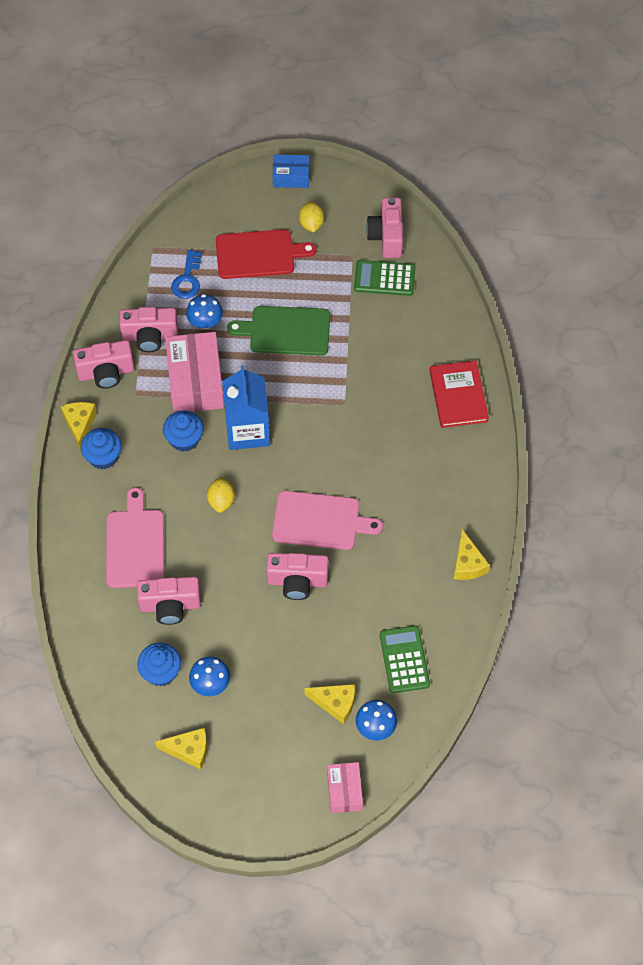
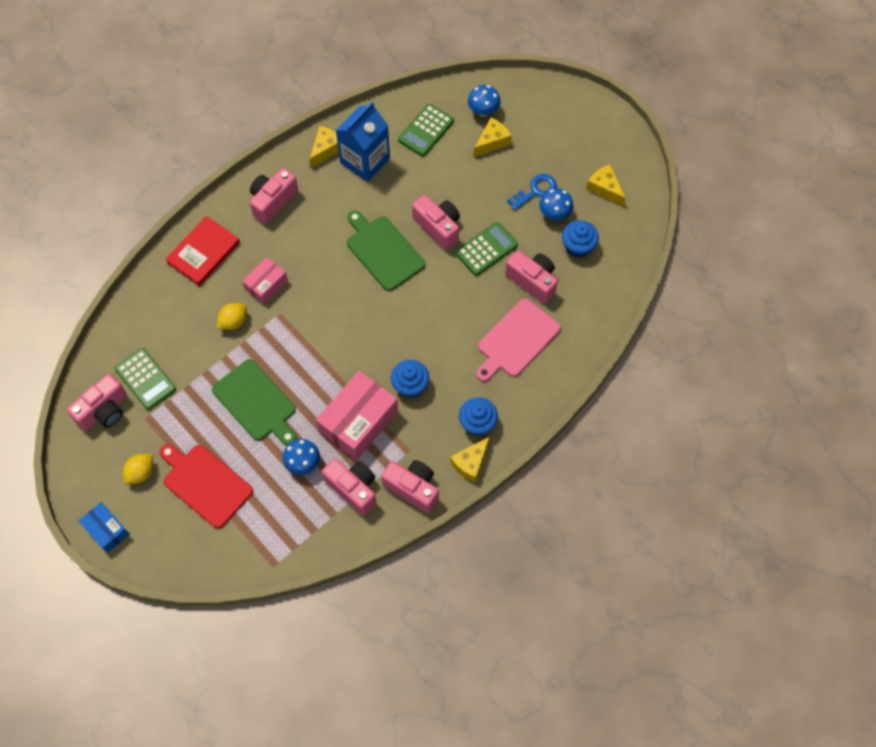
camera: 135 degrees left, 5 degrees up
(187, 279) = (277, 512): blue key -> blue key (535, 191)
(221, 501) = (431, 320): yellow lemon -> yellow lemon (233, 322)
(237, 598) = (486, 249): none -> green calculator
(247, 430) = (362, 353): blue carton -> blue carton (365, 160)
(320, 521) = (383, 251): pink cutting board -> green cutting board
(335, 703) = (492, 141): yellow cheese -> yellow cheese turned 75 degrees clockwise
(344, 791) = (536, 95): pink box -> pink box (266, 285)
(456, 481) = (272, 201): none -> pink camera

